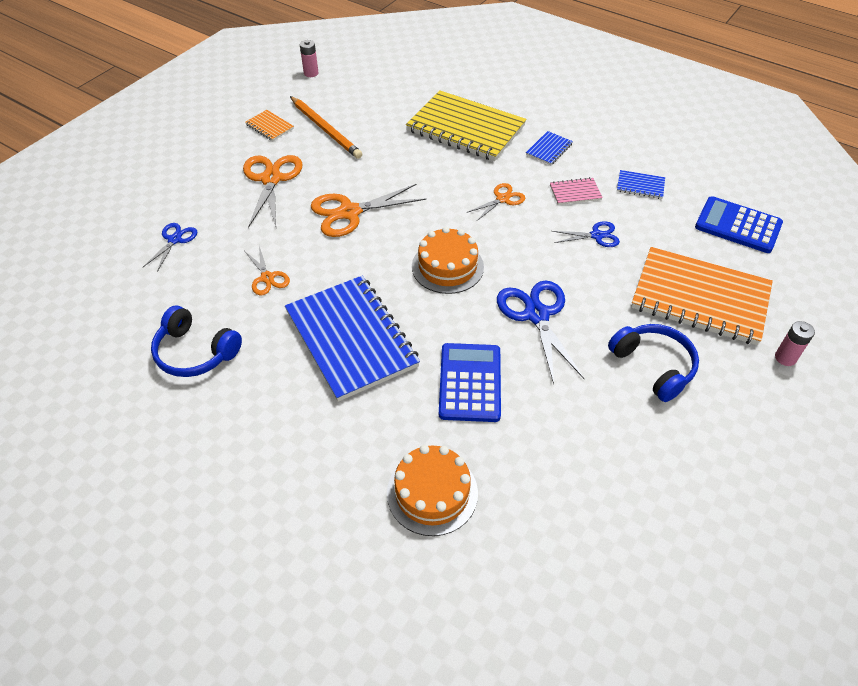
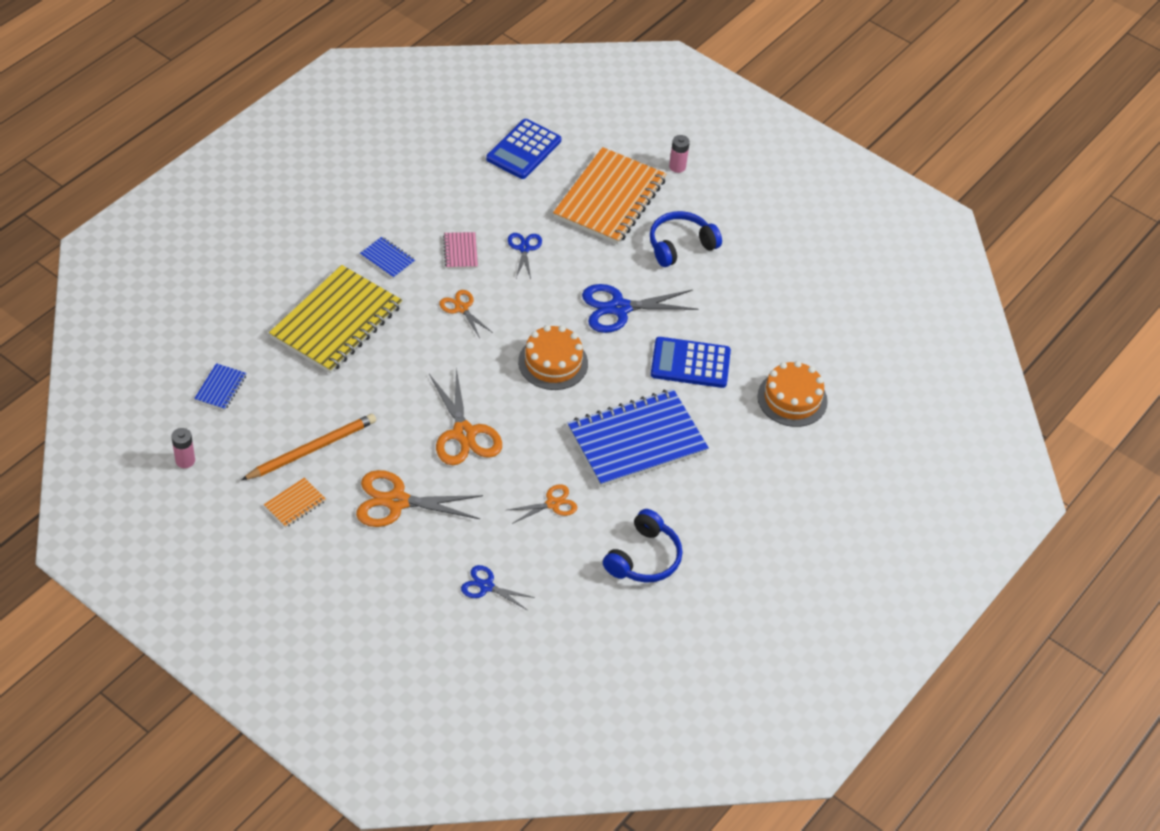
camera: 90 degrees left, 0 degrees up
(640, 186) = (458, 202): blue notebook -> blue notebook (221, 388)

